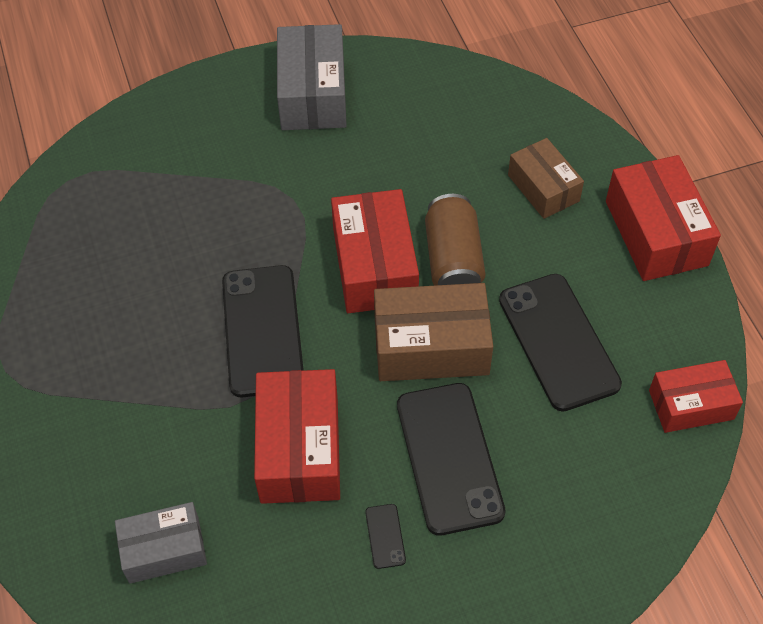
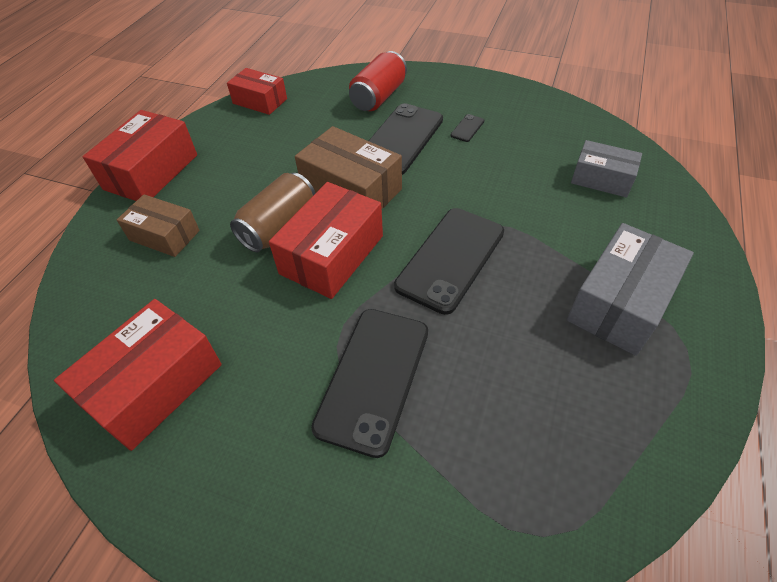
camera: 140 degrees left, 5 degrees down
(299, 449) = (482, 183): red box -> red box (154, 385)
(313, 93) = (206, 453): grey box -> grey box (620, 302)
(543, 188) = (164, 235): brown box -> brown box turned 75 degrees counterclockwise
(554, 520) = (378, 97): none -> red can
(558, 341) = (281, 154): black phone -> black phone (373, 378)

